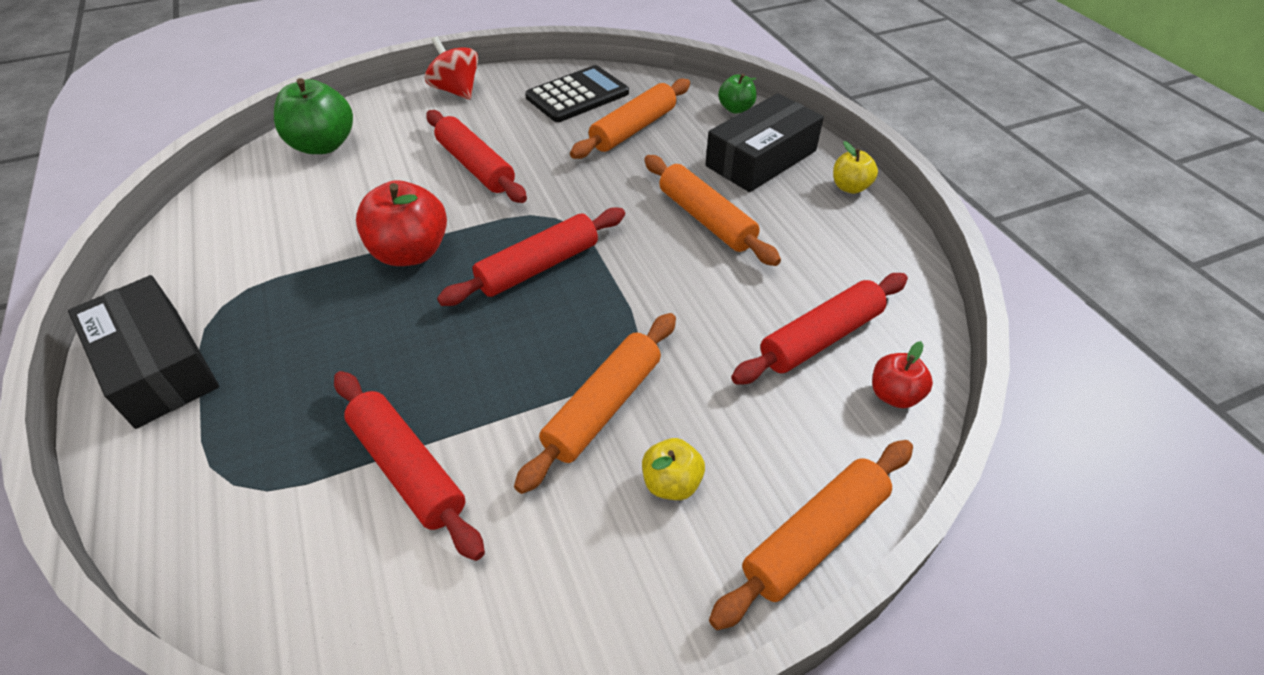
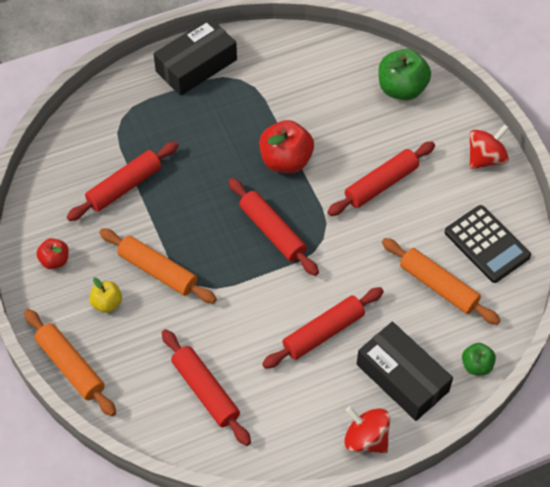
camera: 90 degrees right, 10 degrees up
(706, 219) = (323, 332): orange rolling pin -> red rolling pin
(850, 187) = (366, 439): yellow apple -> red spinning top
(894, 395) = (158, 425): red apple -> red apple (55, 260)

